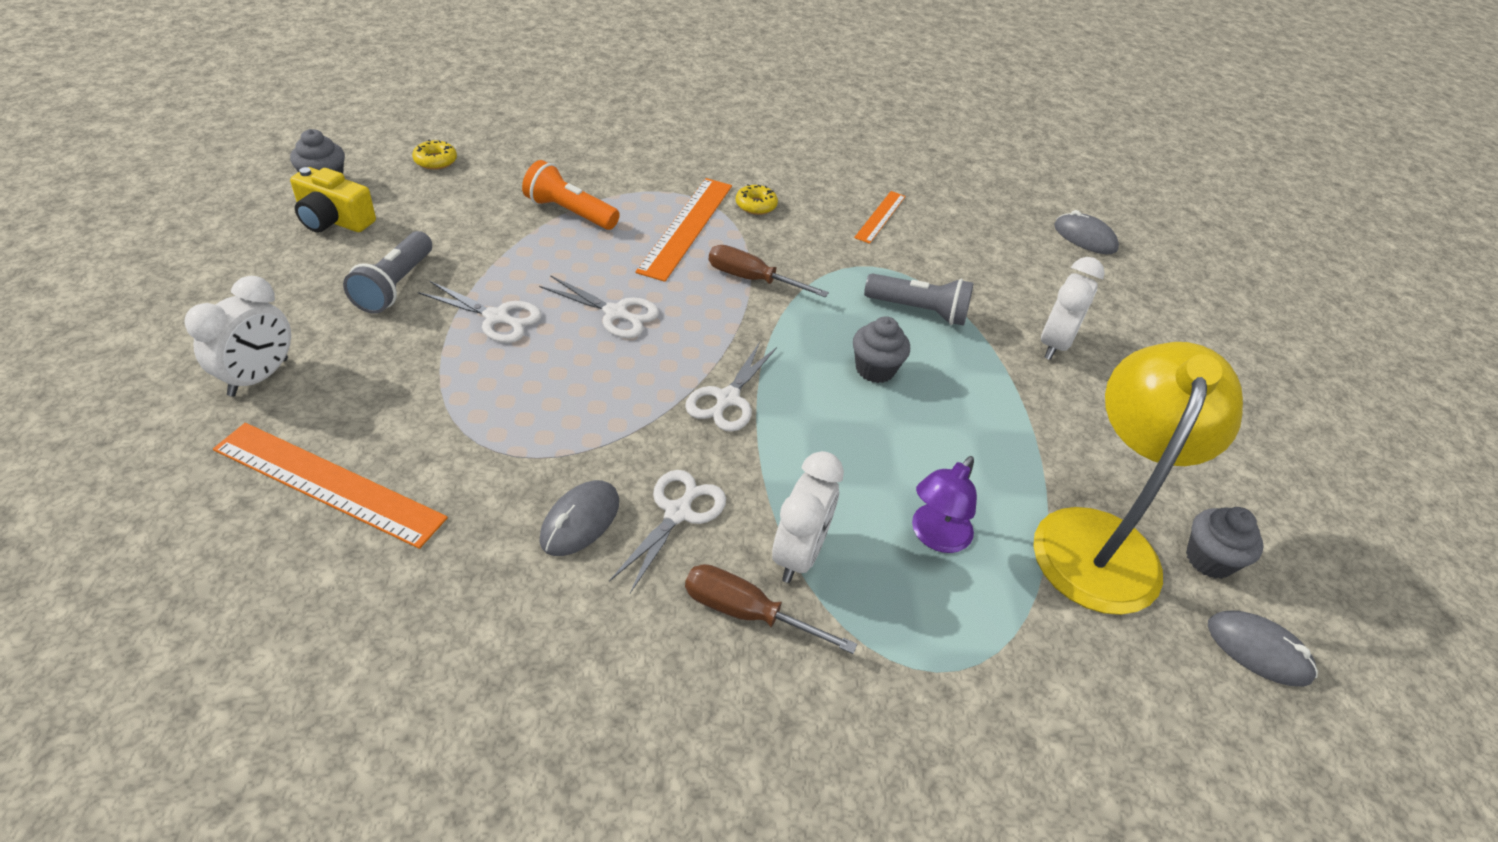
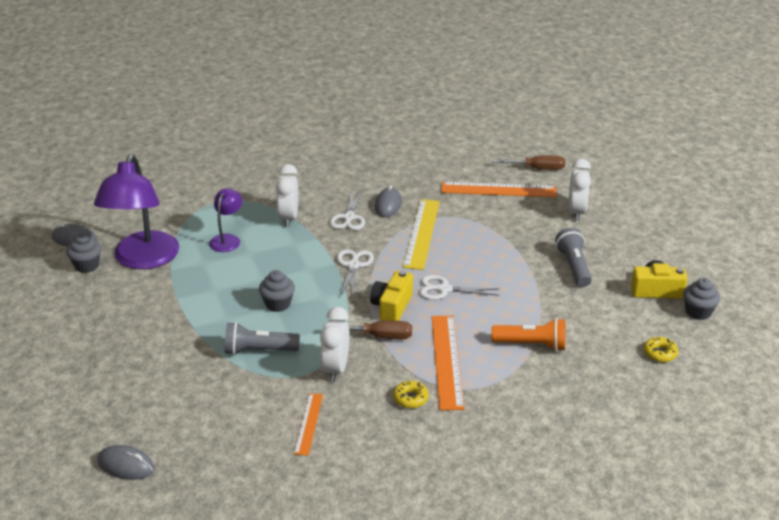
camera: 165 degrees right, 10 degrees down
(496, 317) = (504, 267): white scissors -> none
(569, 426) = (421, 233): none -> yellow ruler
(709, 312) = (392, 307): none -> yellow camera
(745, 612) = (303, 197): brown screwdriver -> brown screwdriver (538, 169)
(1054, 344) = (161, 356): white clock -> white clock (336, 369)
(1101, 539) = (143, 259): yellow lamp -> purple lamp

